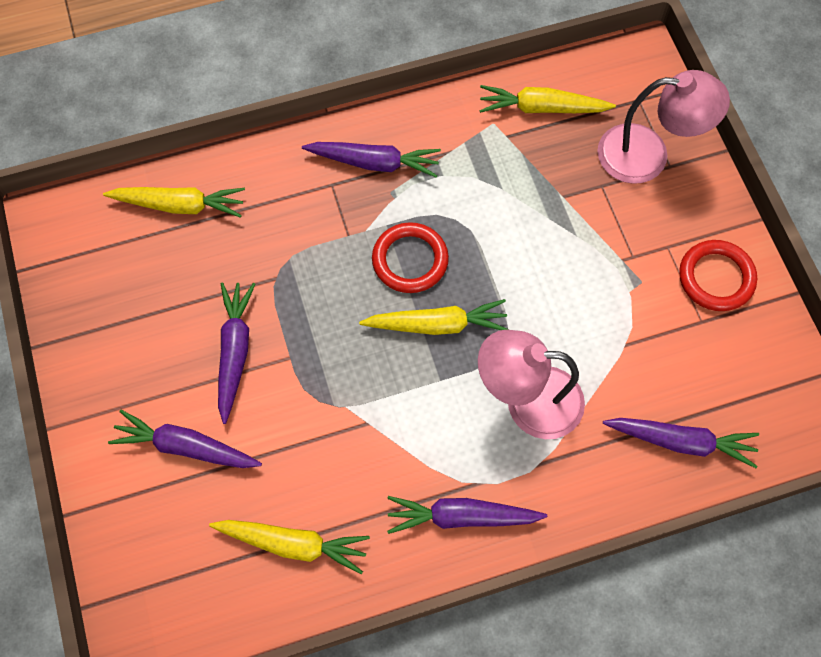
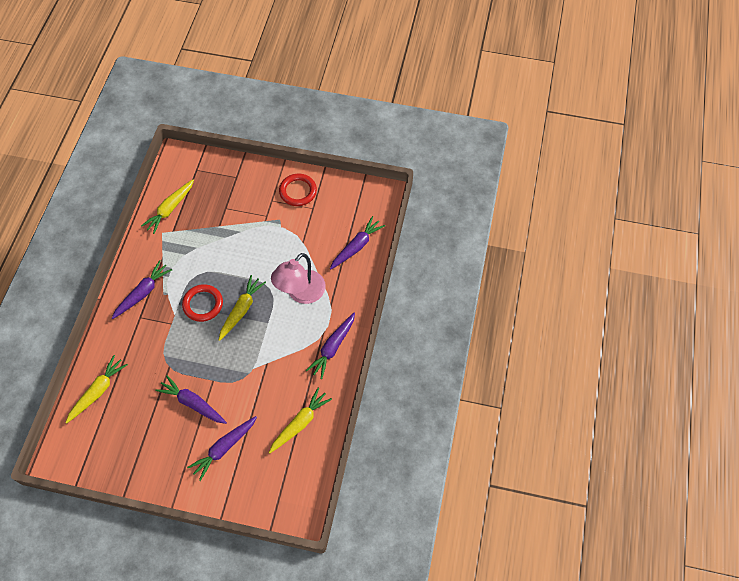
camera: 60 degrees left, 5 degrees down
(648, 155) = (224, 182): pink lamp -> none

